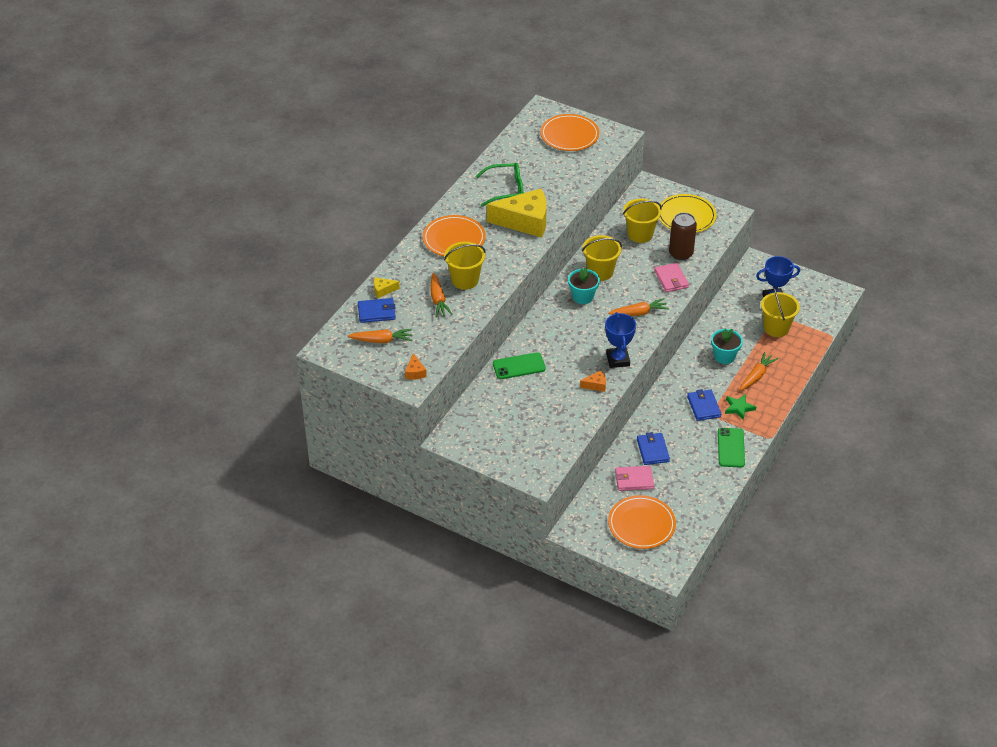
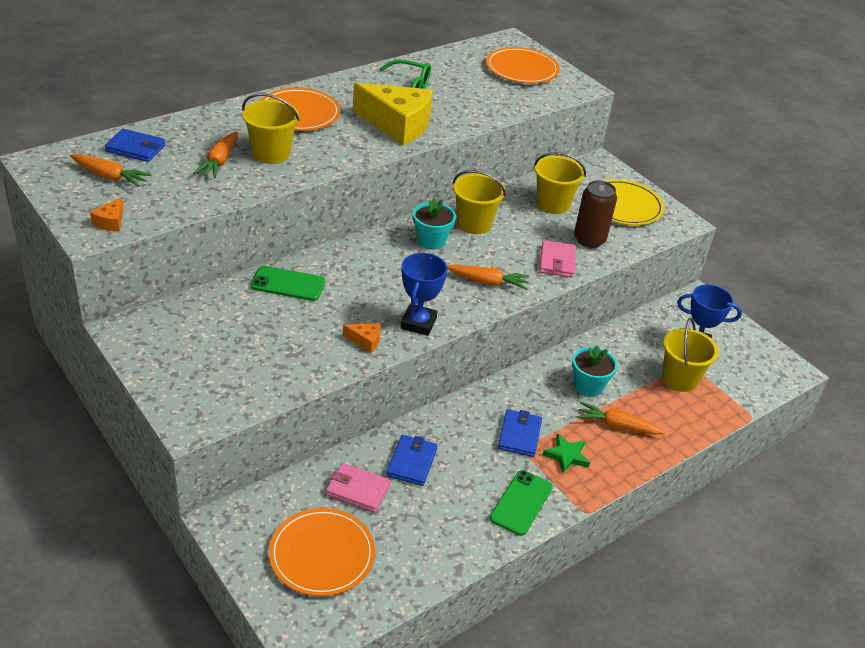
camera: 20 degrees right, 5 degrees down
(383, 290) = (167, 131): yellow cheese -> none
(756, 376) = (617, 425): orange carrot -> orange carrot turned 135 degrees counterclockwise

